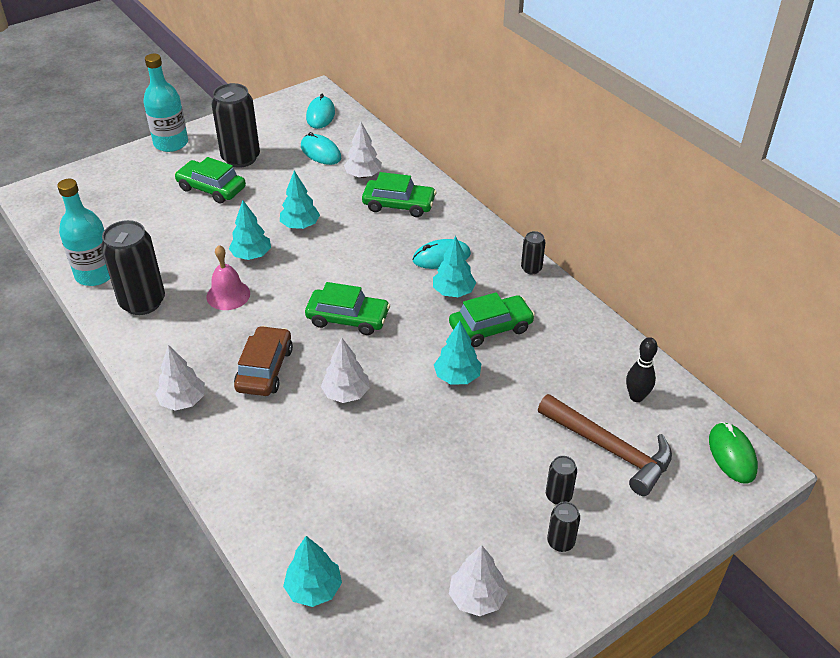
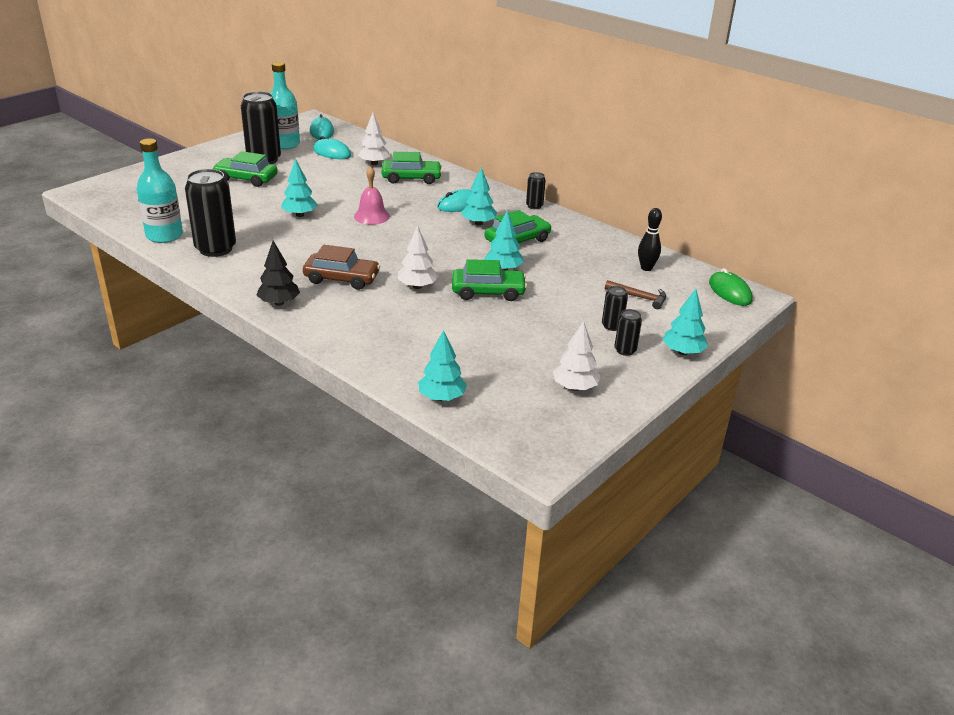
camera: 15 degrees left, 10 degrees down
(171, 143) = (197, 154): turquoise bottle -> turquoise bottle (285, 144)
(183, 401) = (279, 303): white tree -> black tree
(228, 295) = (290, 239): pink bell -> pink bell (371, 216)
(264, 369) = (342, 278): brown car -> brown car turned 105 degrees clockwise
(300, 225) = (334, 195): turquoise tree -> turquoise tree (682, 352)
(348, 318) = (399, 244): green car -> green car (488, 292)
(610, 449) = (639, 297): brown hammer -> brown hammer, size x0.55

